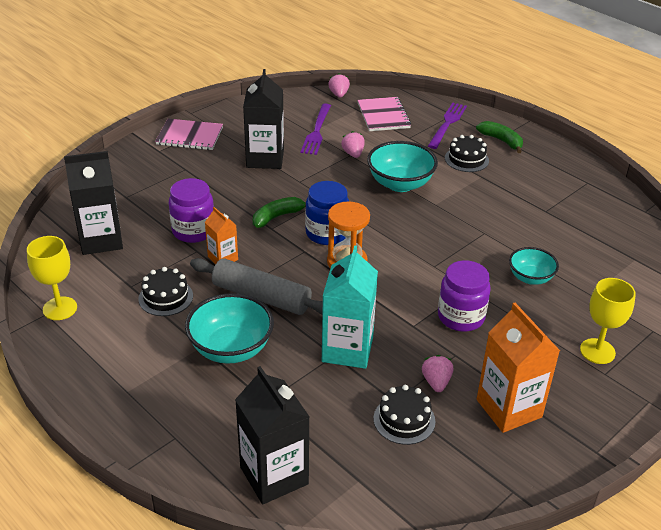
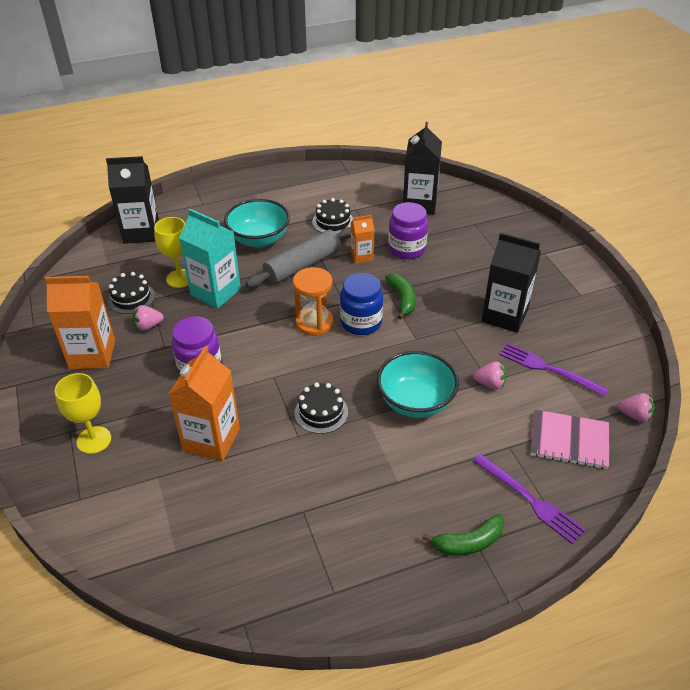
camera: 115 degrees right, 5 degrees up
(60, 308) = (350, 179): yellow goblet -> yellow goblet (180, 278)
(189, 136) = (565, 276): pink notebook -> none
(436, 382) = (148, 326): pink strawberry -> pink strawberry turned 135 degrees clockwise
(466, 159) = (439, 483): black cake -> black cake (321, 412)
(530, 278) = (211, 440): turquoise bowl -> orange carton

